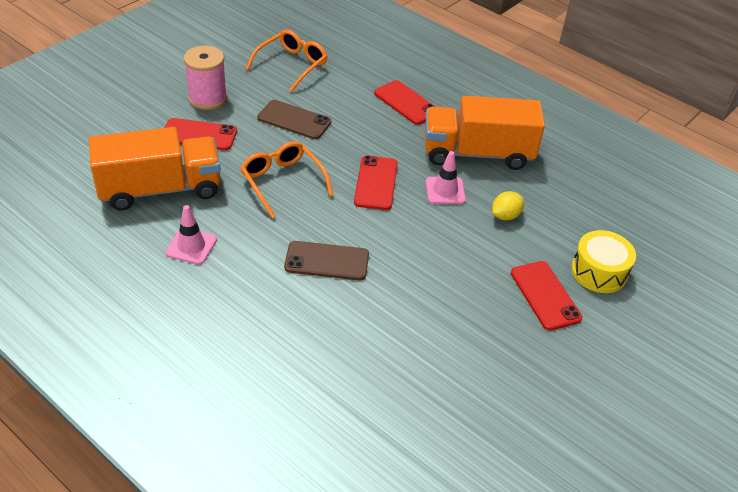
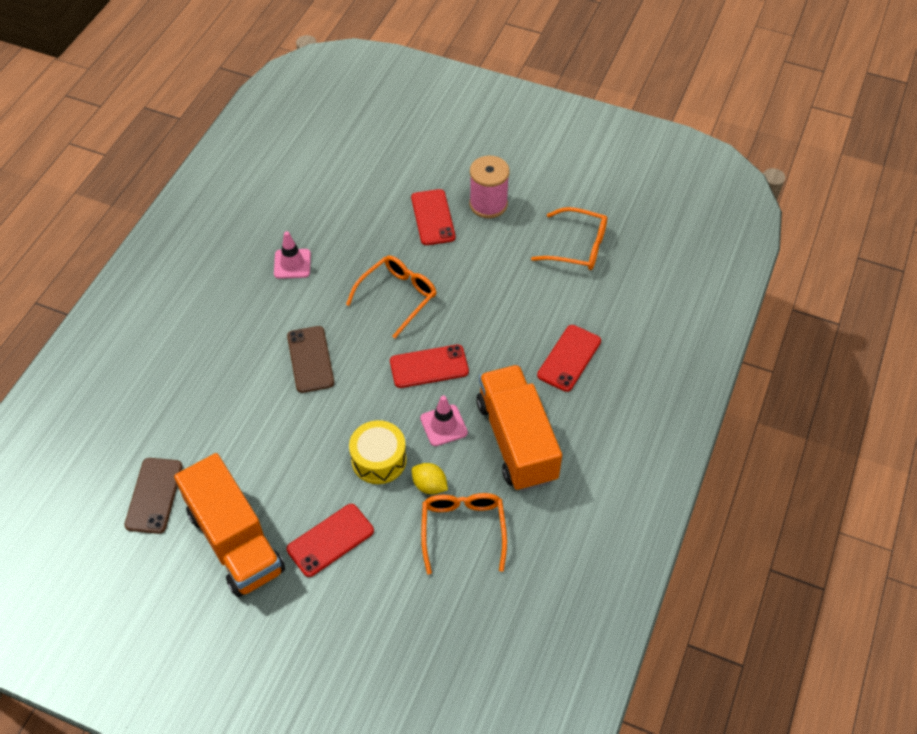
camera: 75 degrees right, 10 degrees up
(160, 189) = (350, 219): orange truck -> orange truck (235, 541)
(294, 120) = (490, 277): brown phone -> brown phone (154, 495)
(556, 207) = (463, 529): none -> orange glasses
(599, 271) = (381, 584): yellow drum -> yellow drum (379, 459)

